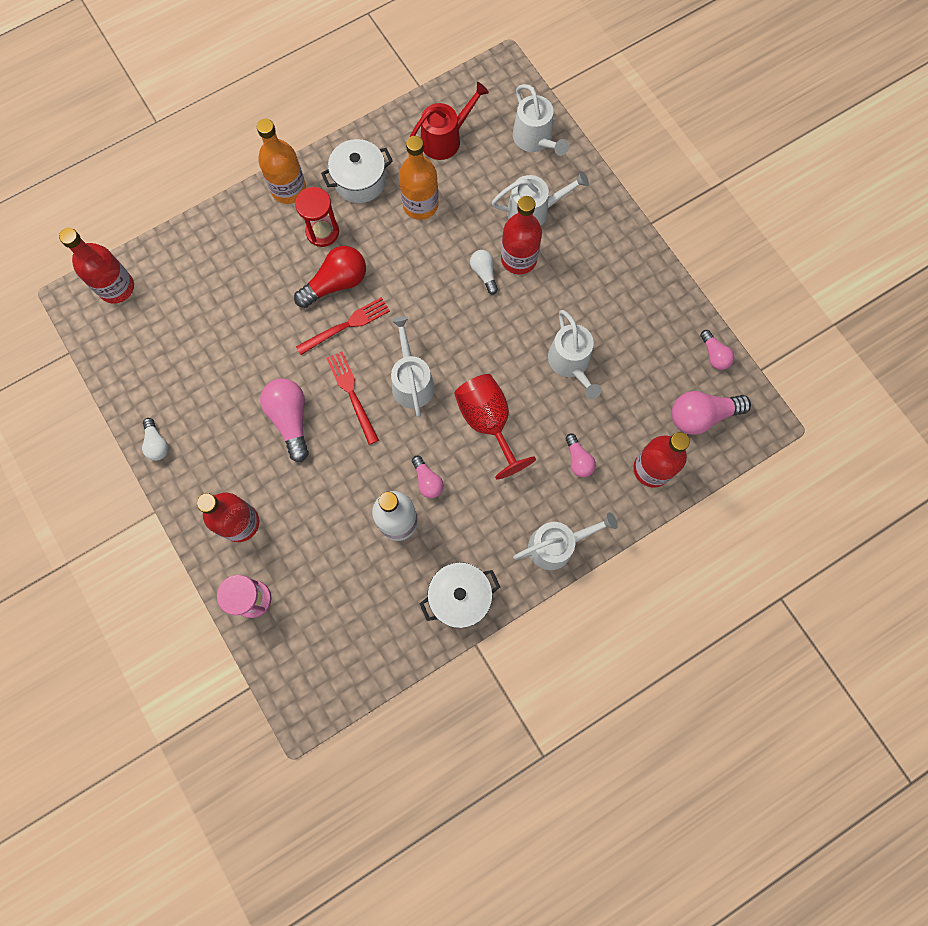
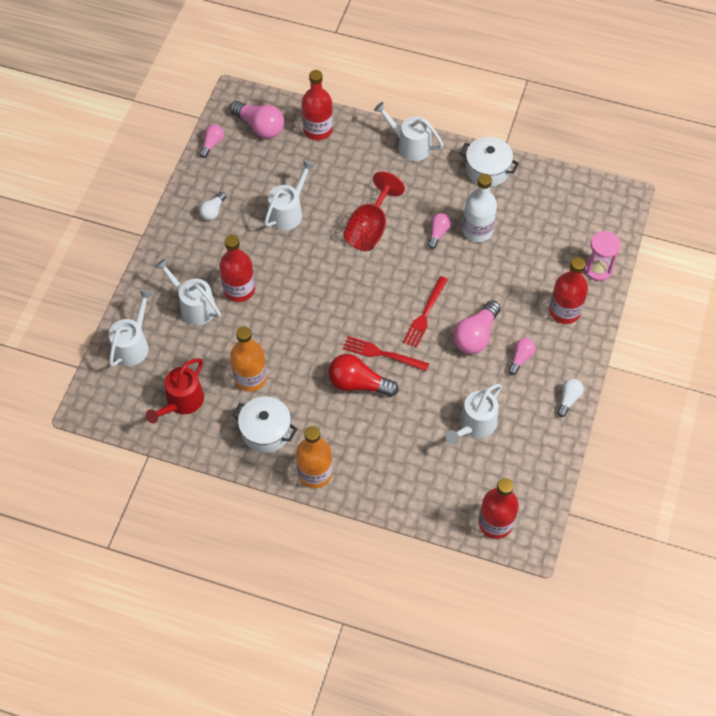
camera: 130 degrees left, 15 degrees down
(322, 232) = (328, 423): red hourglass -> none
(412, 381) = (384, 287): white watering can -> white watering can (474, 425)
(445, 139) = (182, 402): red watering can -> red watering can turned 75 degrees counterclockwise
(484, 273) = (269, 302): white light bulb -> white light bulb (213, 211)
(578, 460) = (348, 168): pink light bulb -> pink light bulb (520, 358)

